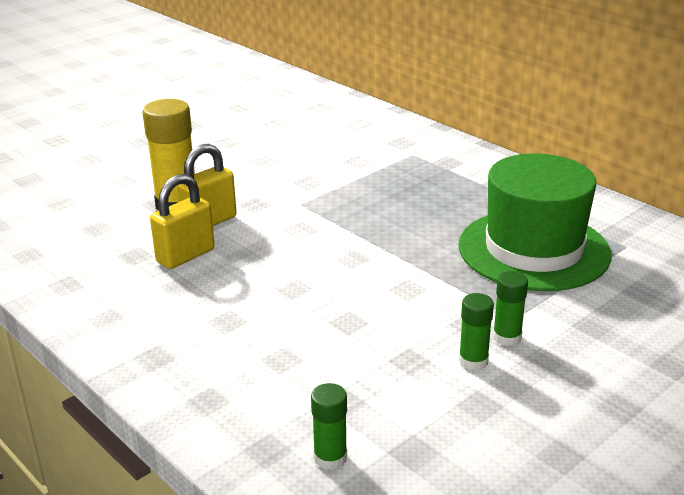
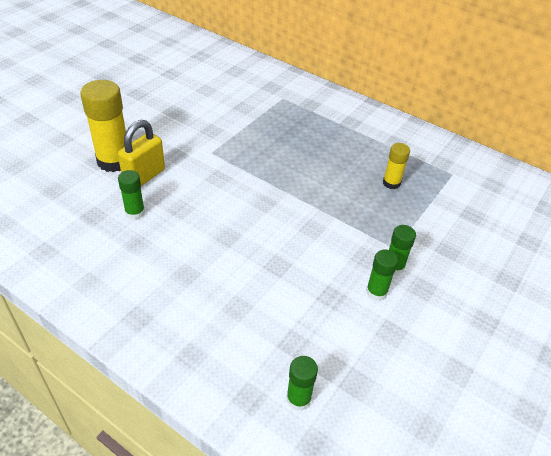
camera: 15 degrees left, 15 degrees up
(185, 256) = (135, 212): yellow padlock -> green glue stick
(533, 250) = (391, 183): green hat -> yellow glue stick

